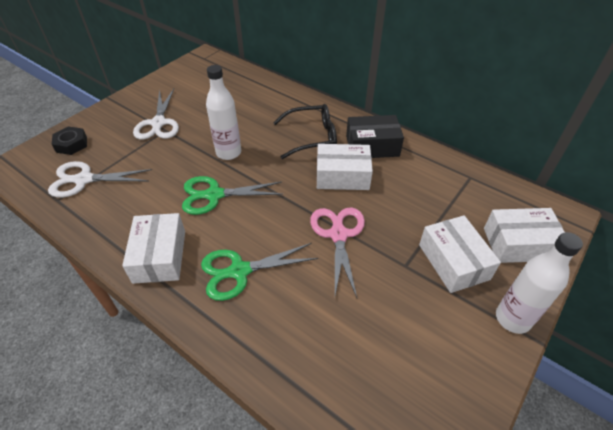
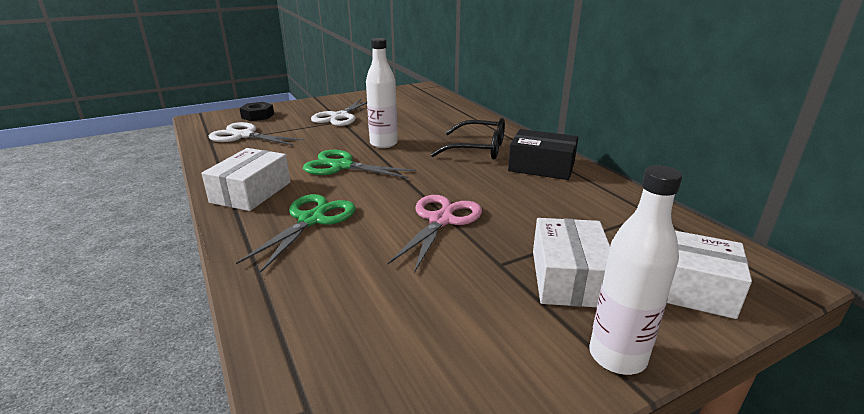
camera: 25 degrees right, 20 degrees down
(239, 271) = (311, 220): green scissors -> green scissors turned 105 degrees clockwise
(342, 176) = (486, 180): white box -> none

